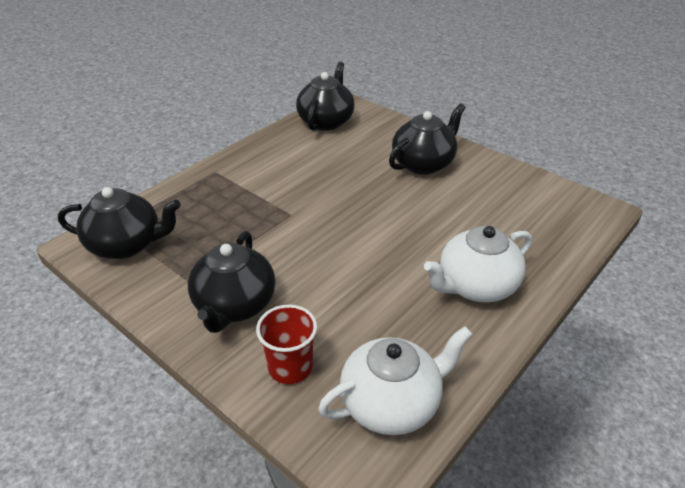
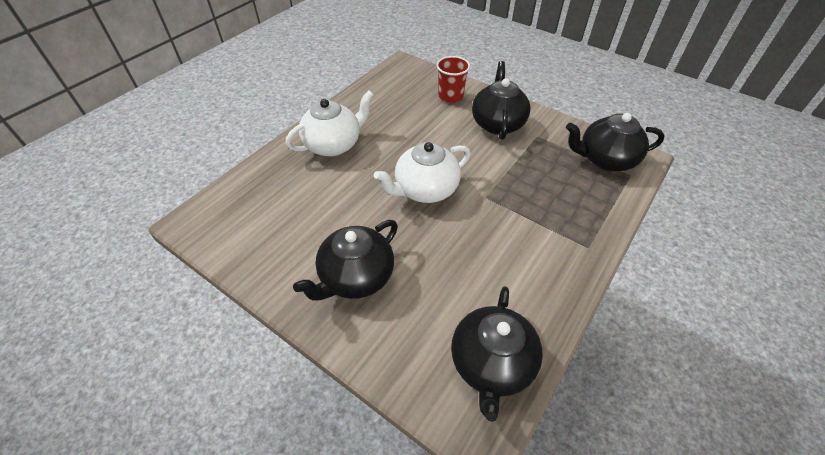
camera: 175 degrees right, 10 degrees up
(391, 403) = (394, 85): white teapot -> white teapot (425, 189)

